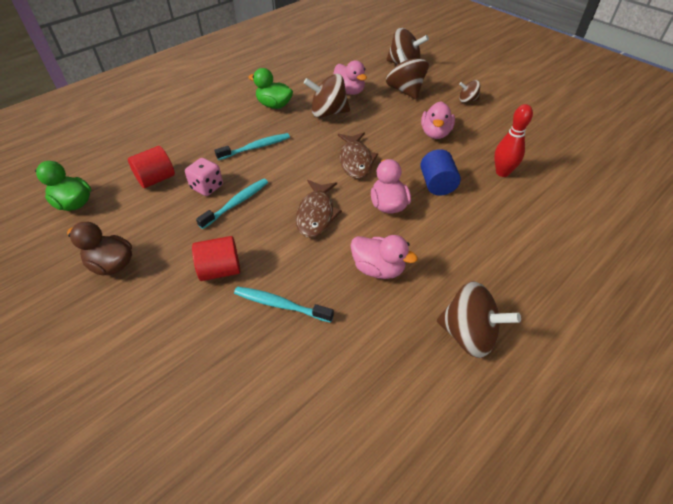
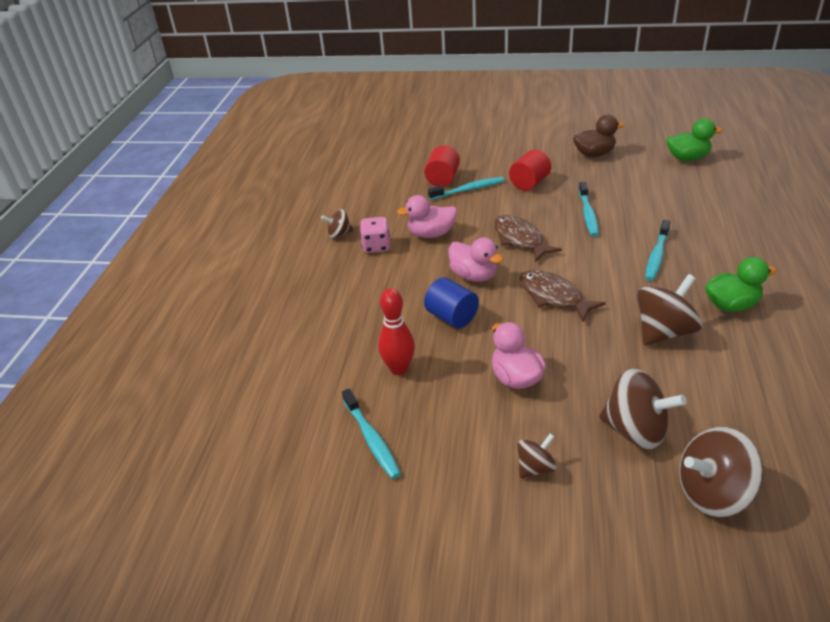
camera: 145 degrees right, 10 degrees down
(156, 179) = (674, 195): red cylinder -> red cylinder (442, 179)
(207, 187) = (629, 210): pink dice -> pink dice (376, 246)
(349, 91) = (696, 379): pink duck -> none
(468, 334) = (339, 234): brown spinning top -> brown spinning top, size x0.55
(545, 147) = (371, 439): none -> turquoise toothbrush

